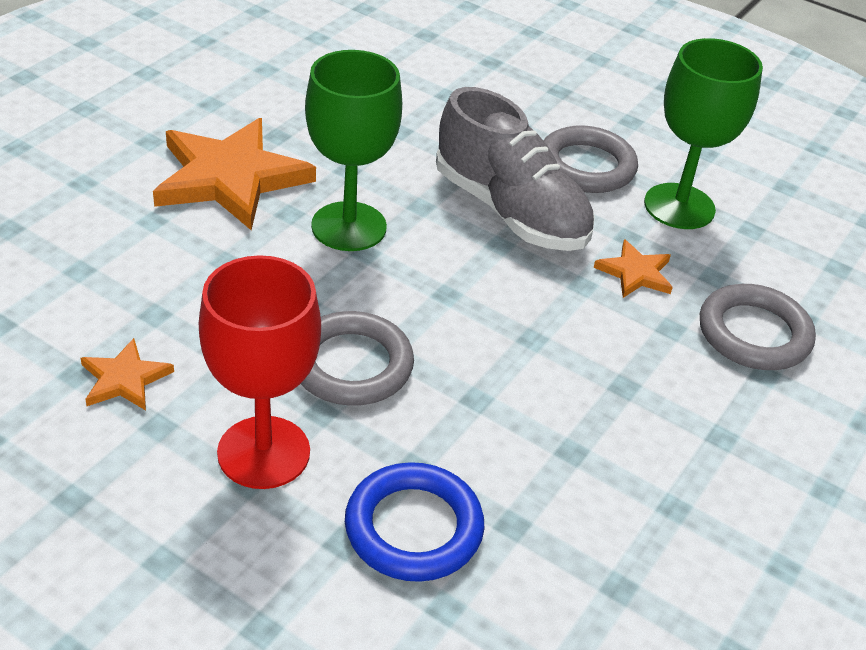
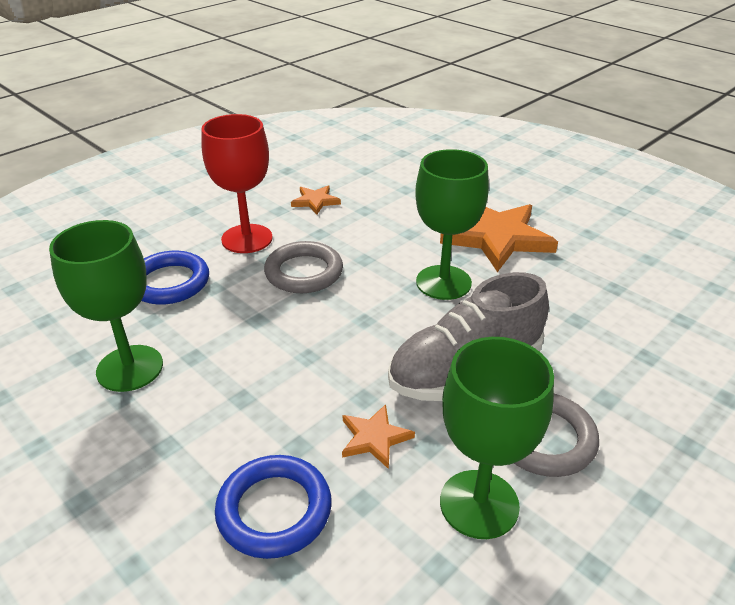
camera: 105 degrees right, 5 degrees down
(619, 515) = (130, 368): none -> green goblet
(754, 334) = (274, 510): grey ring -> blue ring

